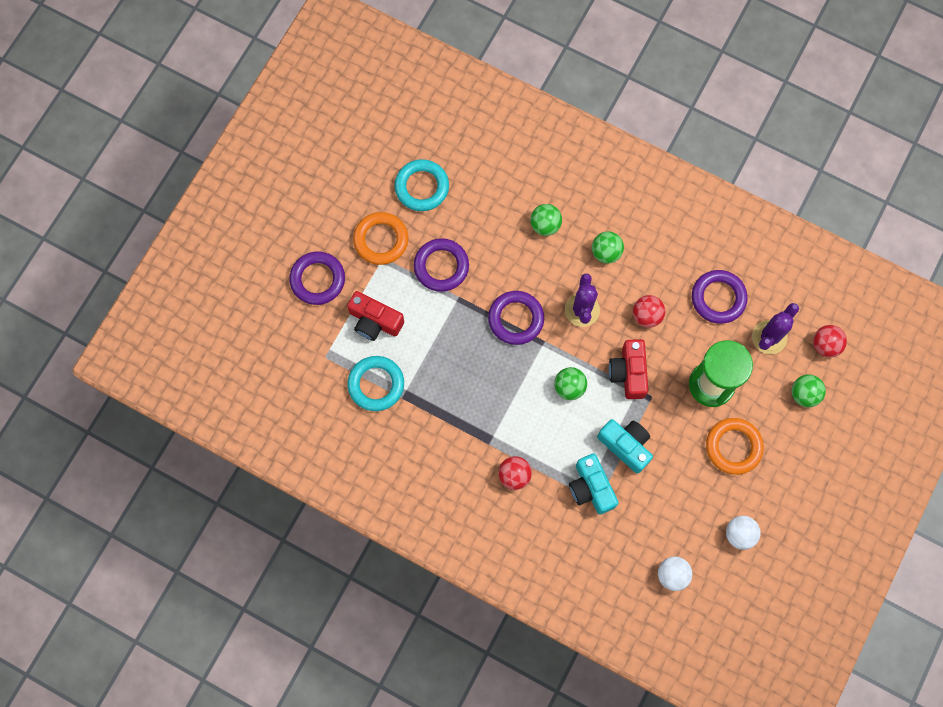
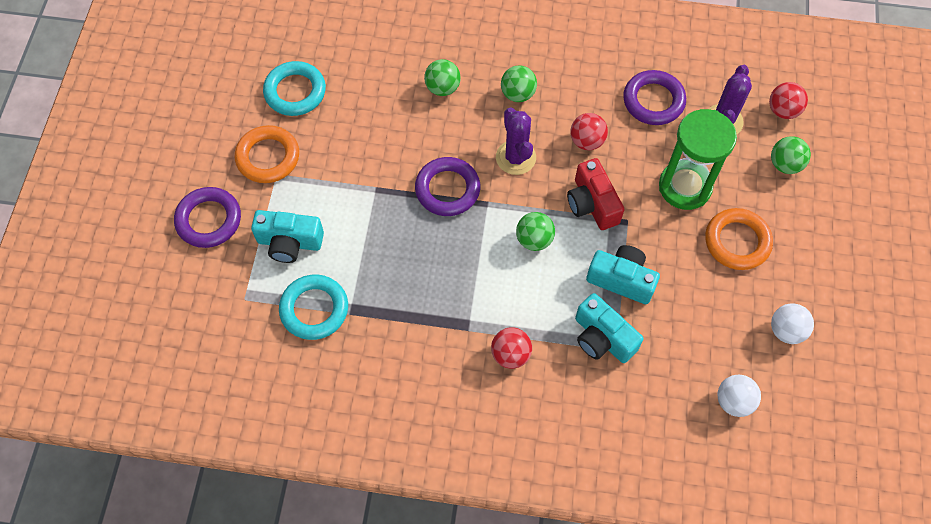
camera: 20 degrees left, 10 degrees down
(374, 321) = (289, 242): red camera -> turquoise camera
(441, 266) = (345, 163): purple ring -> none

